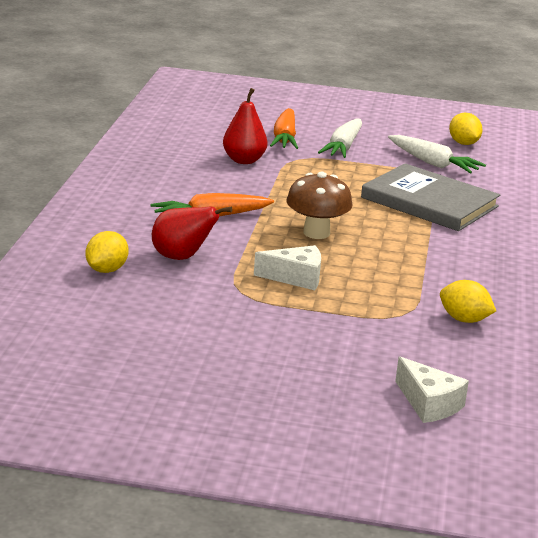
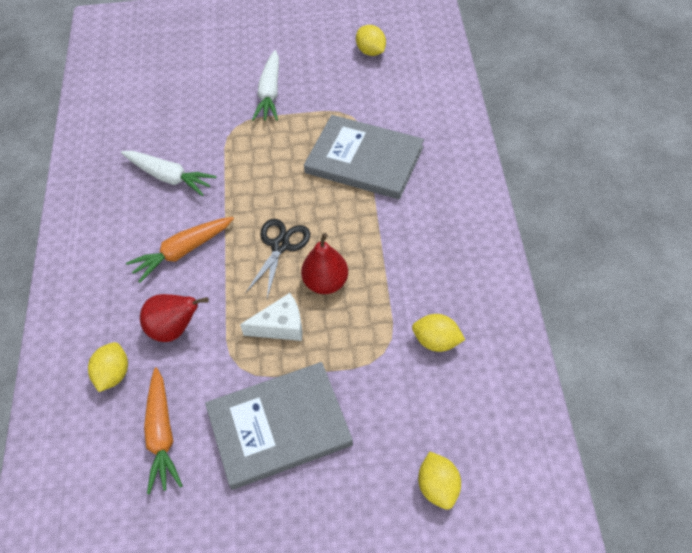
camera: 10 degrees left, 30 degrees up
(244, 160) = (189, 146): red pear -> red pear (326, 283)
(268, 334) = (279, 427): none -> grey book
(285, 138) = (215, 95): orange carrot -> orange carrot (162, 435)
(316, 233) = (280, 245): brown mushroom -> black scissors
(429, 404) = (438, 487): white cheese -> yellow lemon
(433, 163) = (353, 94): white carrot -> white carrot (169, 177)

